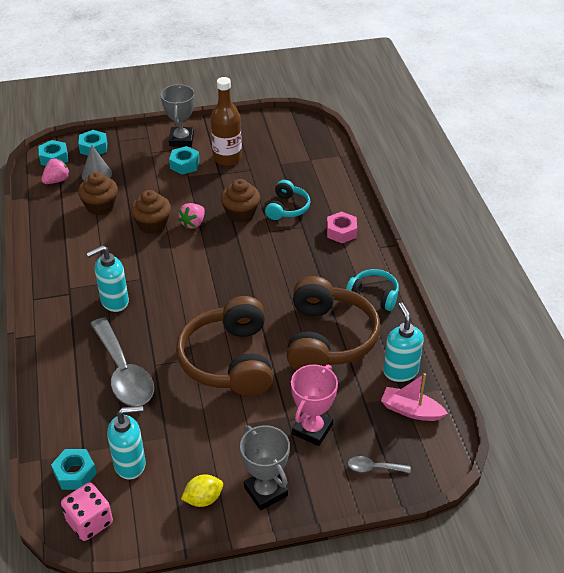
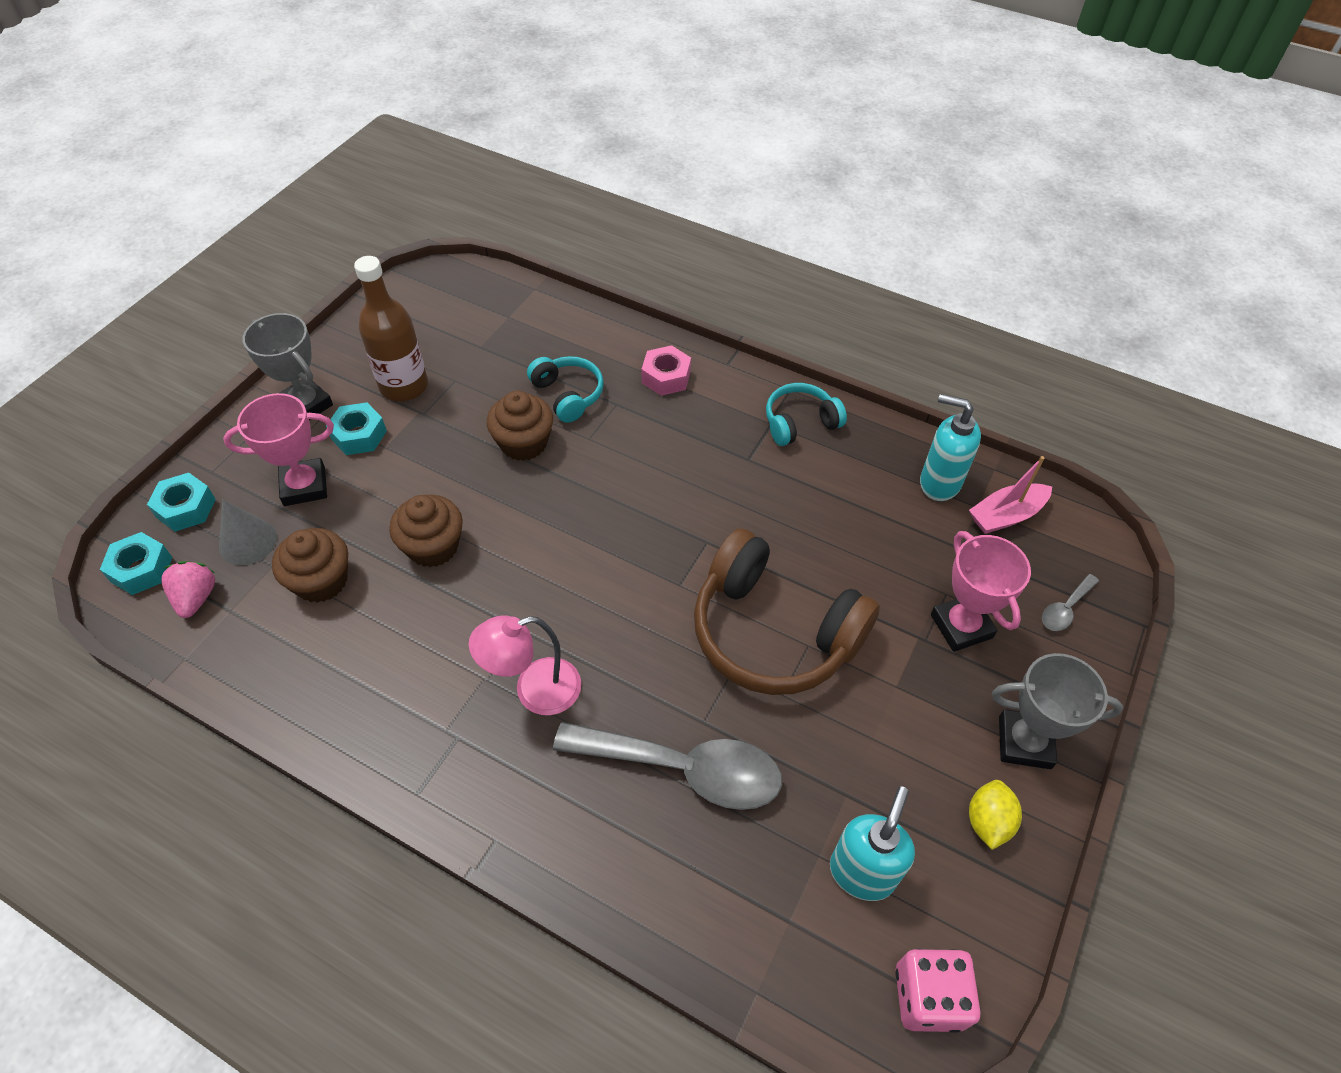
camera: 50 degrees left, 10 degrees up
(75, 473) = (823, 959): turquoise nut -> none
(114, 301) = (534, 691): turquoise soap dispenser -> pink lamp
(140, 169) = (304, 486): none -> pink trophy
(193, 223) = (484, 502): pink strawberry -> none
(328, 338) = (829, 510): brown headphones -> none

